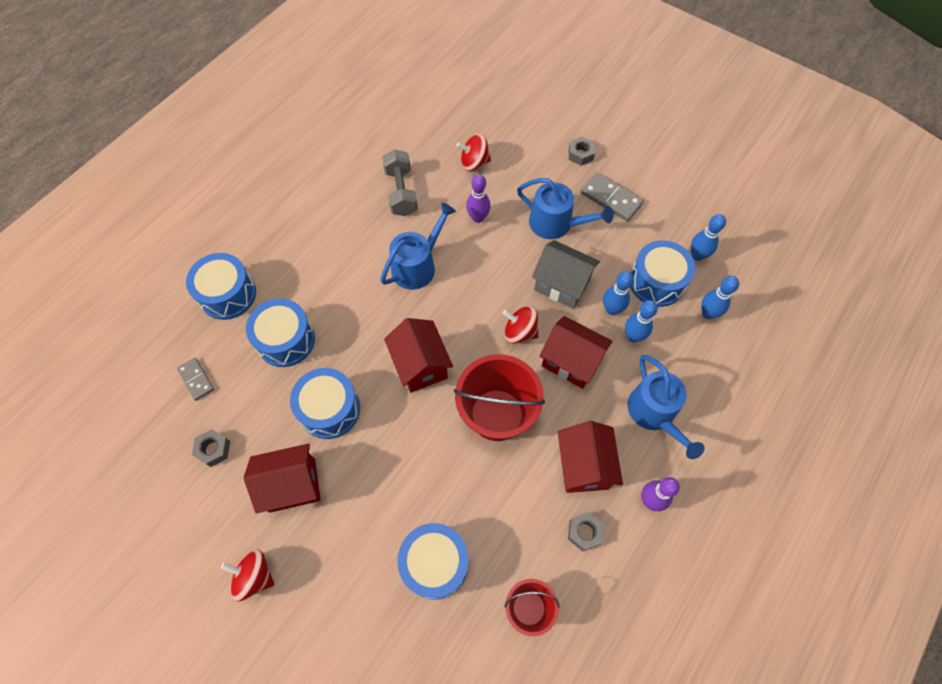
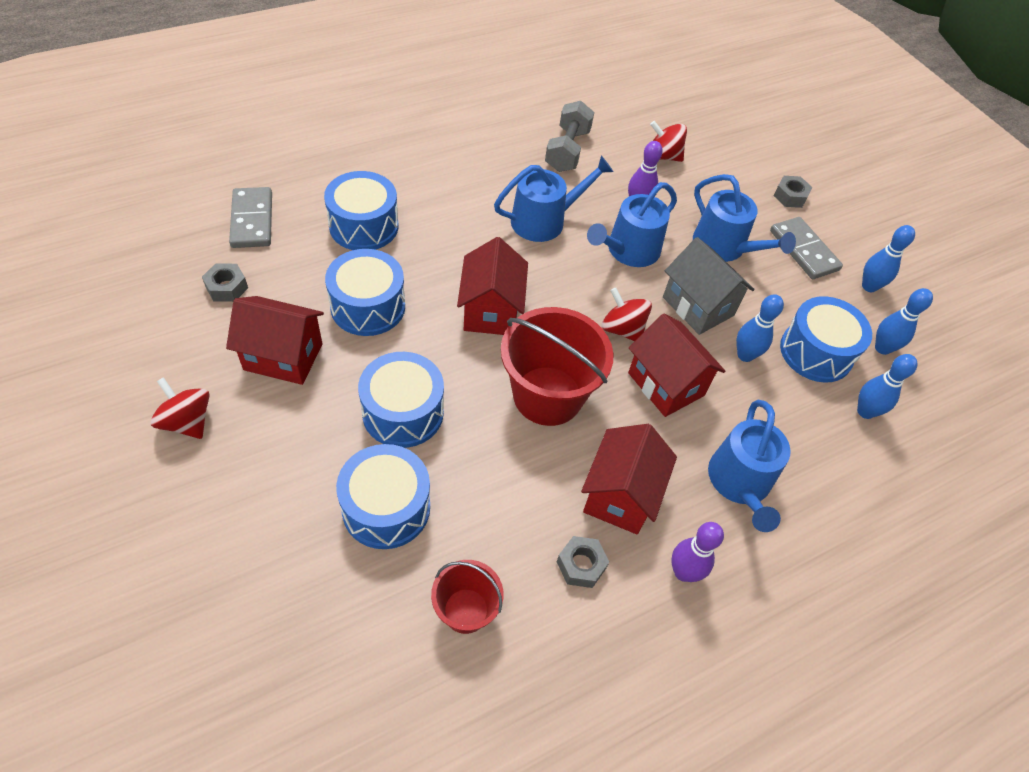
camera: 20 degrees right, 10 degrees down
(196, 379) = (252, 220): grey domino -> grey domino, size x1.57
(228, 294) = (333, 163): blue drum -> blue drum (403, 412)
(491, 261) = (629, 251): none -> blue watering can
(633, 336) = (757, 393): blue bowling pin -> blue bowling pin (869, 286)

